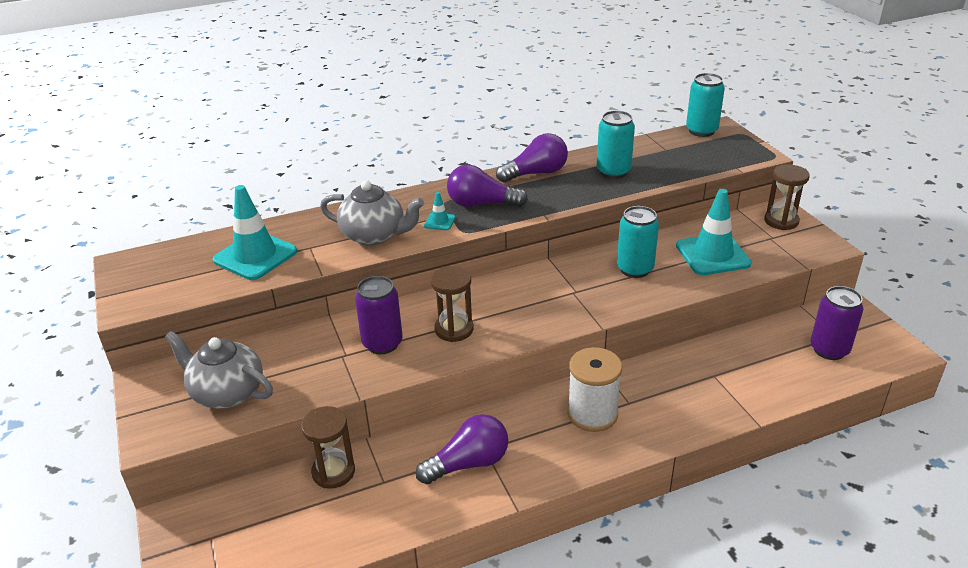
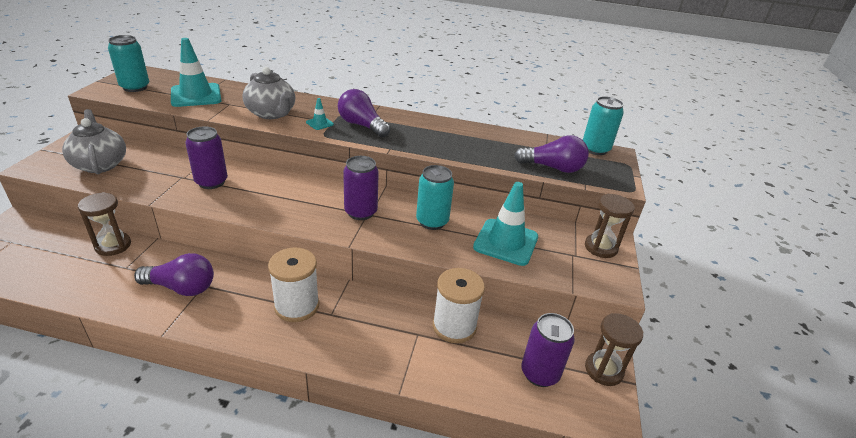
camera: 30 degrees right, 0 degrees up
(454, 329) = (261, 196): brown hourglass -> brown hourglass (603, 370)
(536, 173) = (427, 124): purple light bulb -> purple light bulb (553, 168)
(566, 294) = (360, 212): none -> purple can
(613, 172) = (482, 145): turquoise can -> turquoise can (135, 87)
(731, 353) = (454, 326): none -> white spool

